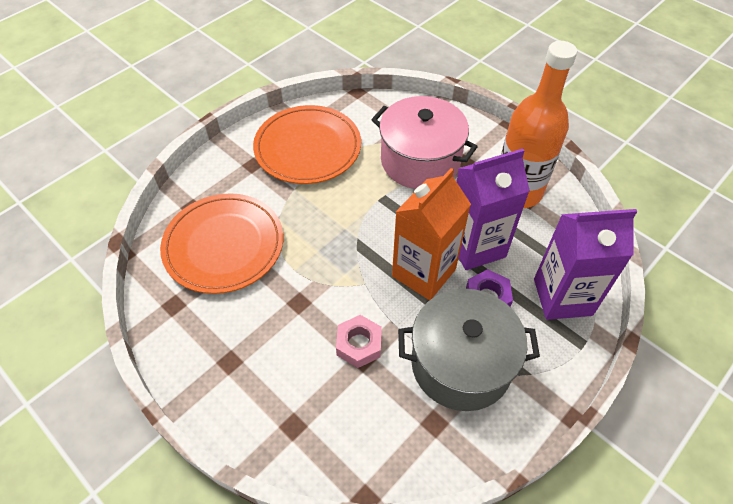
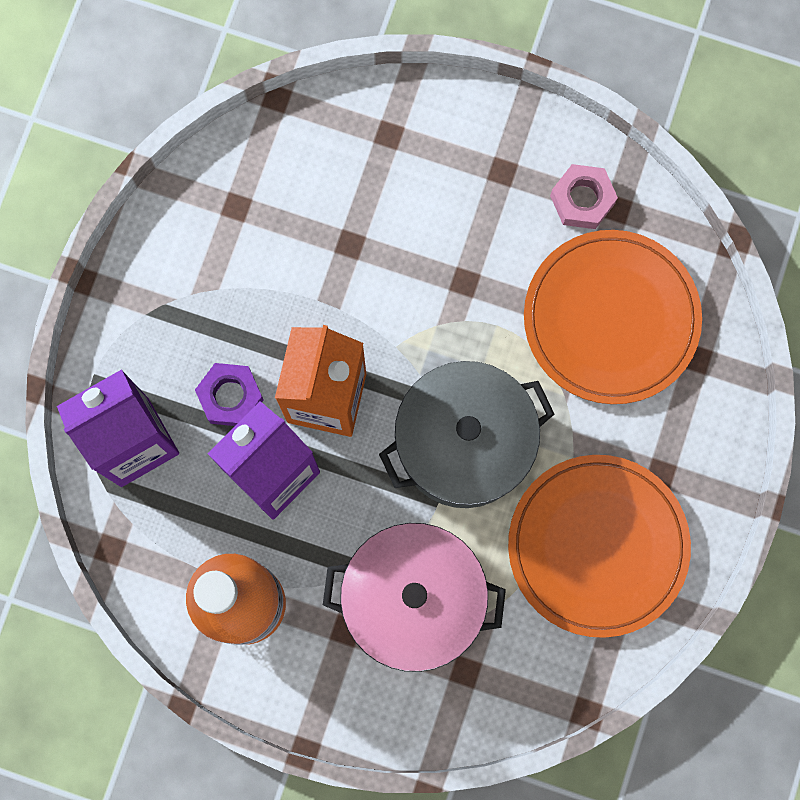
camera: 155 degrees right, 25 degrees up
(359, 344) = (363, 260): pink nut -> pink nut (582, 200)
(461, 364) = (232, 290): grey pot -> grey pot (464, 443)

